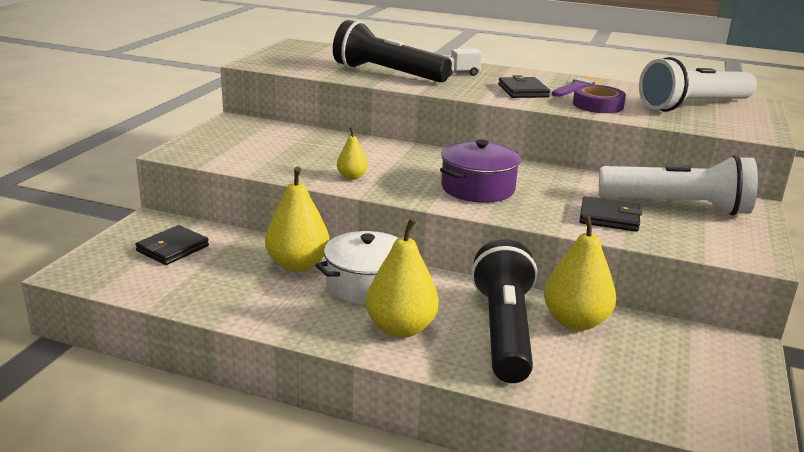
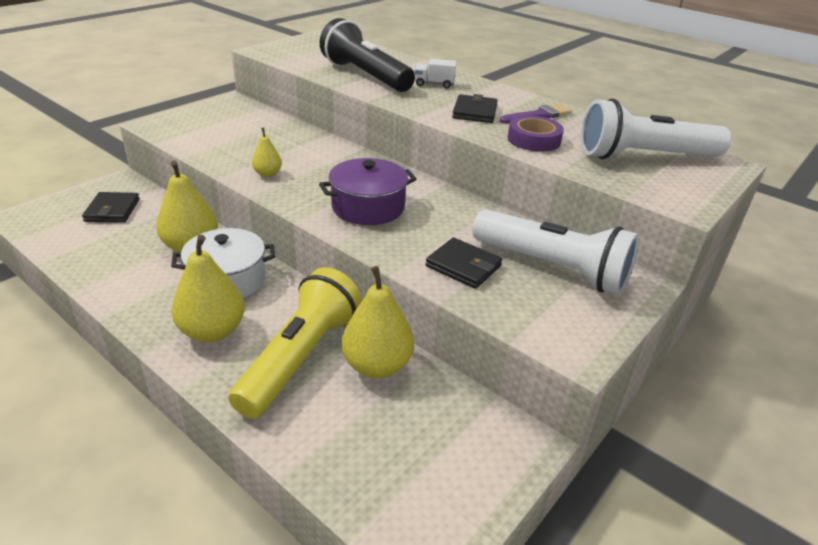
camera: 20 degrees right, 10 degrees up
(172, 248) = (112, 210): black wallet -> black wallet turned 60 degrees counterclockwise
(504, 330) = (301, 357): black flashlight -> yellow flashlight

